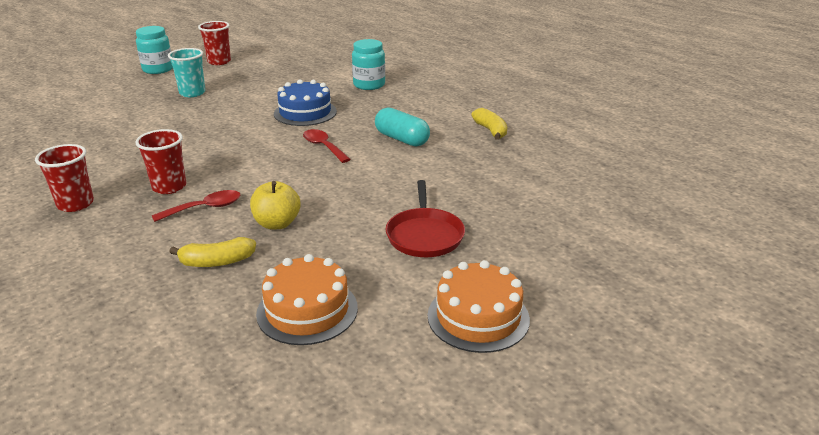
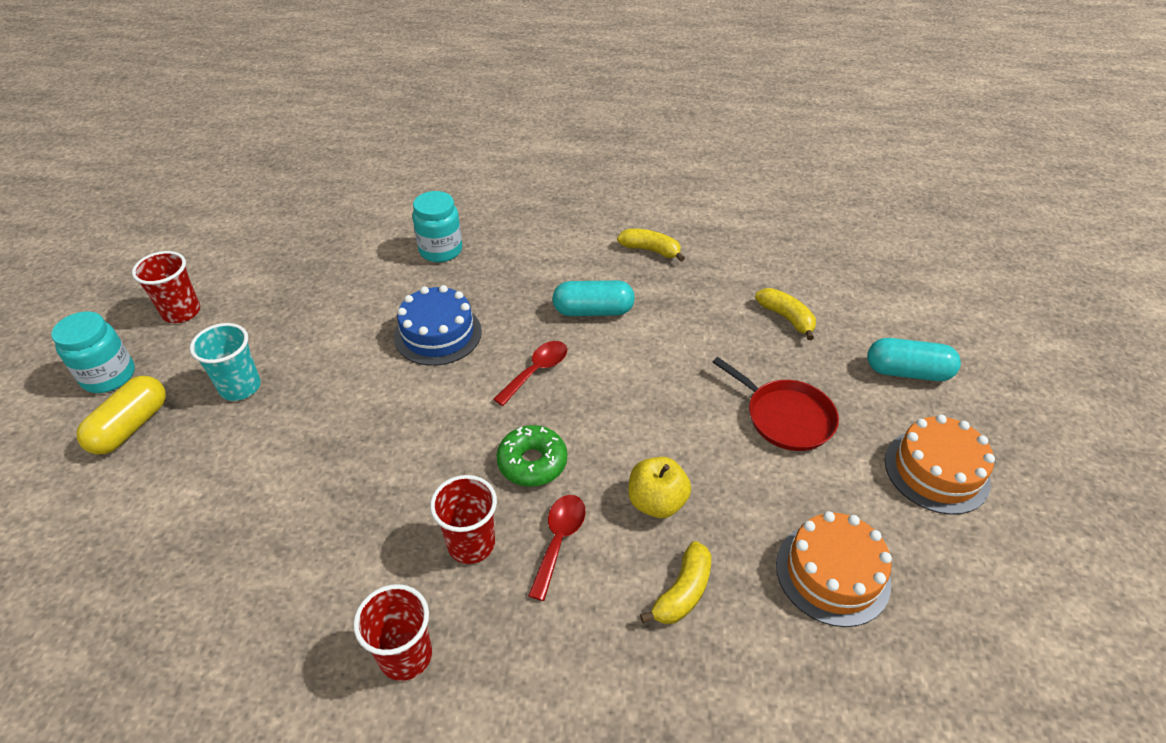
camera: 45 degrees left, 15 degrees up
(135, 87) = (131, 426): none -> yellow capsule
(251, 176) = (532, 462): none -> green donut
(323, 147) = (536, 371): red spoon -> red spoon turned 120 degrees clockwise
(522, 196) = (786, 318): none -> yellow banana
(562, 264) = (907, 372): none -> turquoise capsule

